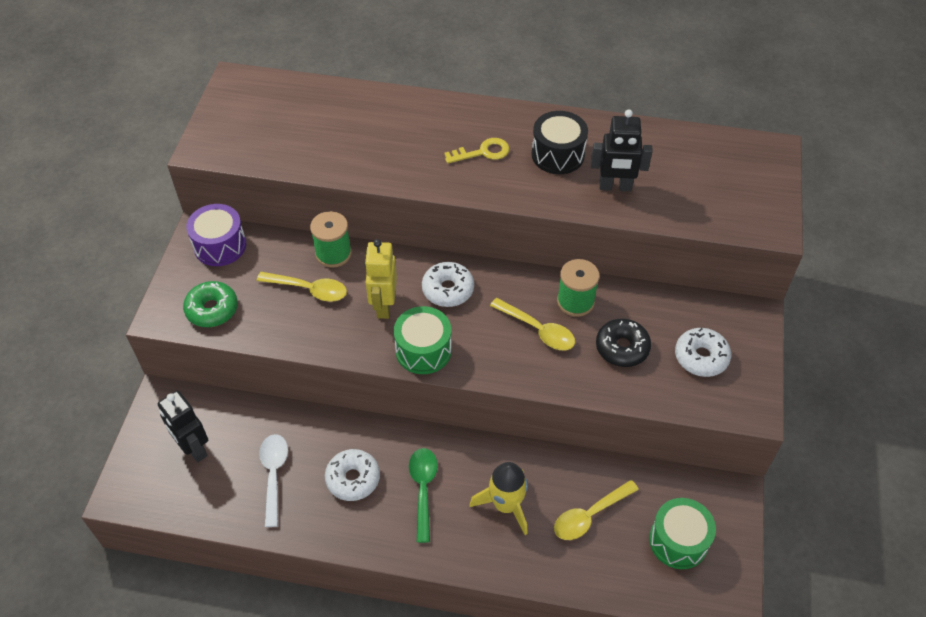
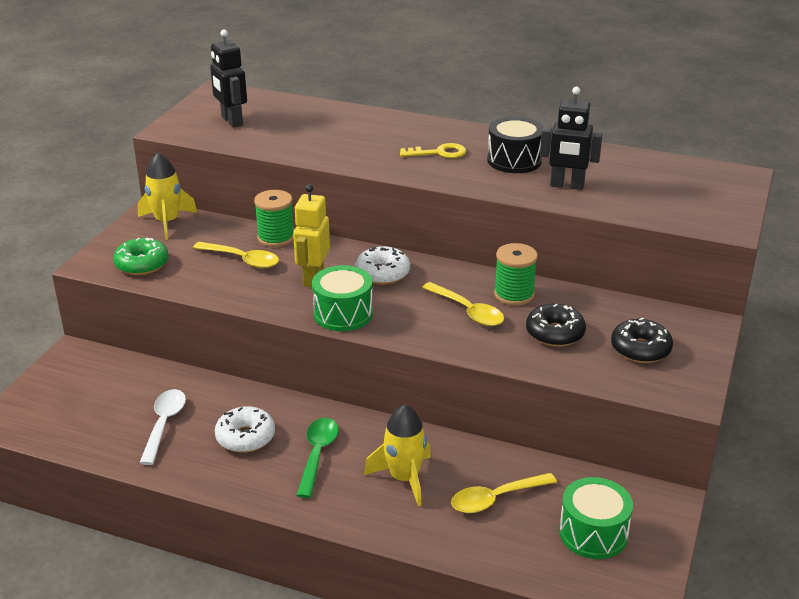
camera: 10 degrees right, 20 degrees down
(193, 448) = (90, 394): black robot -> black robot (231, 121)
(220, 246) = (167, 222): purple drum -> yellow rocket
(701, 357) = (640, 349): white donut -> black donut

